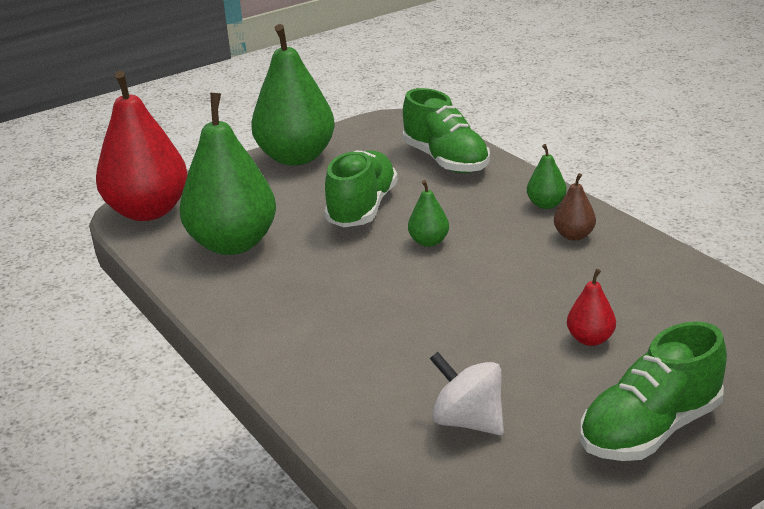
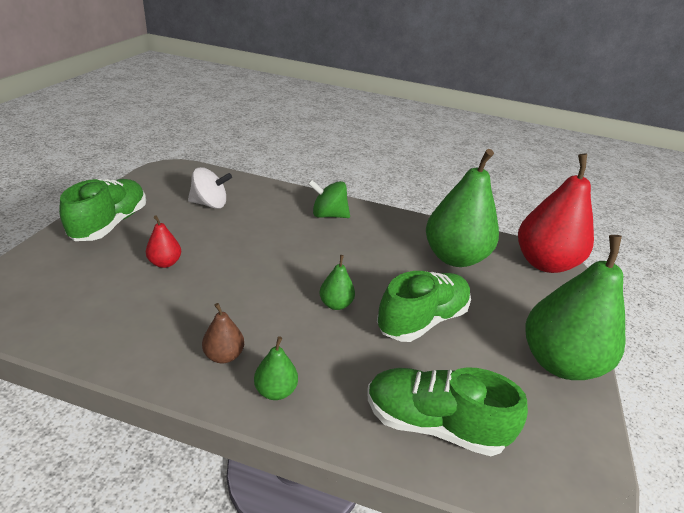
camera: 135 degrees right, 5 degrees up
(305, 342) = (328, 215): none -> green spinning top
(362, 208) = (422, 320): green shoe -> green shoe turned 105 degrees counterclockwise

